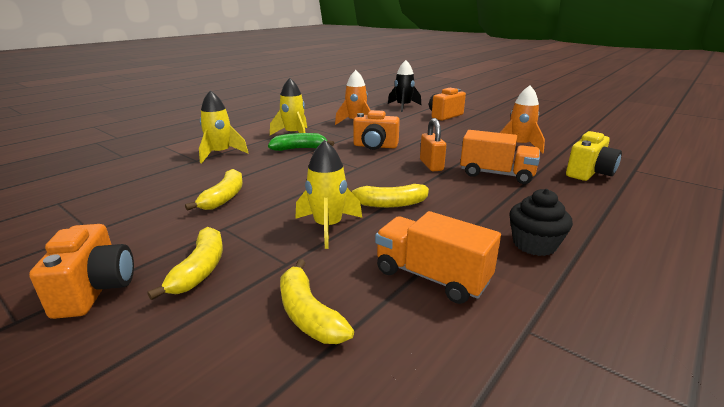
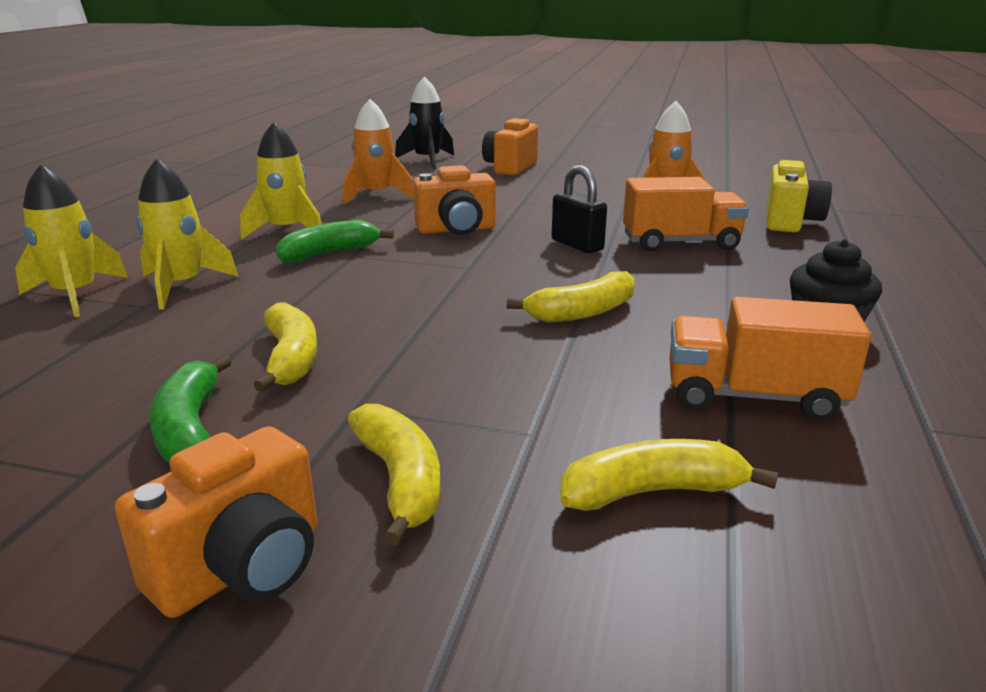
camera: 25 degrees left, 0 degrees up
(96, 290) = (242, 568): orange camera -> orange camera turned 75 degrees clockwise
(150, 220) = (190, 428): none -> green banana
(308, 314) = (652, 491): yellow banana -> yellow banana turned 135 degrees clockwise
(328, 227) = (530, 365): yellow rocket -> yellow rocket (75, 295)
(431, 165) = (577, 245): orange padlock -> black padlock

